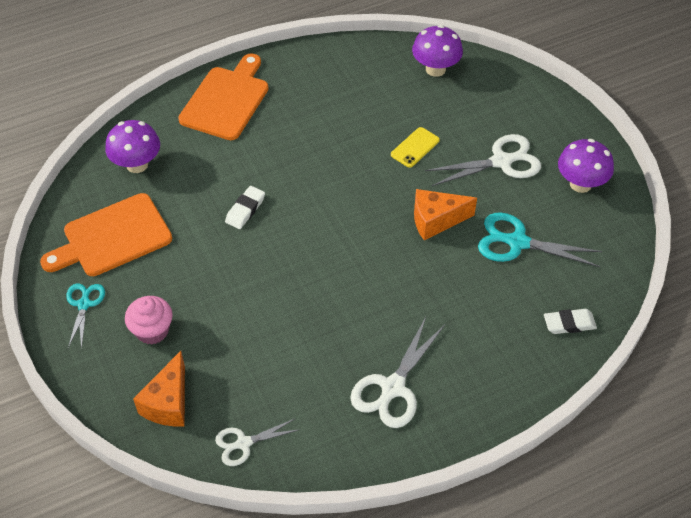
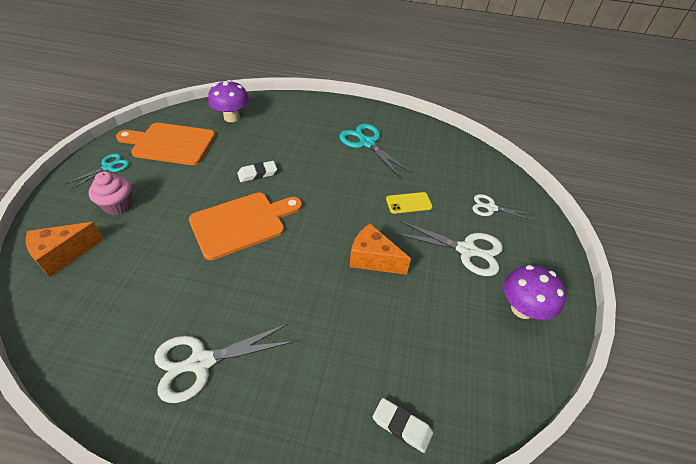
camera: 35 degrees right, 5 degrees down
(226, 100) = (319, 114): orange cutting board -> orange cutting board (242, 223)
(243, 443) = (61, 319): white scissors -> white scissors (490, 208)
(435, 69) = (473, 166): purple mushroom -> none
(516, 242) = (421, 318): turquoise scissors -> turquoise scissors (366, 143)

